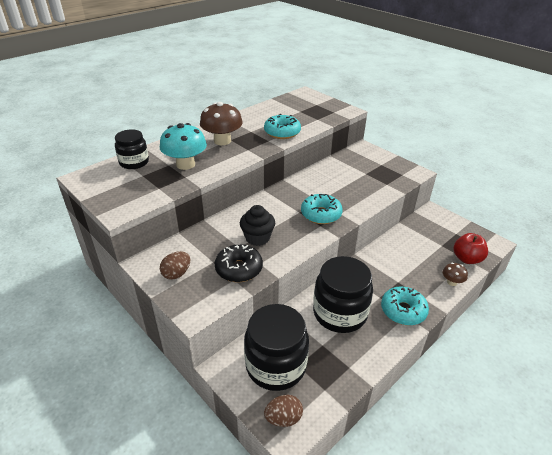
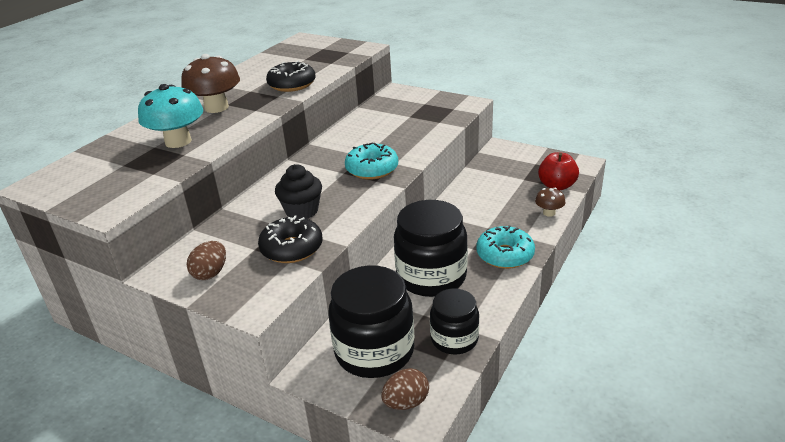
camera: 15 degrees left, 5 degrees down
(134, 162) = (103, 154): black jar -> black jar (454, 339)
(282, 132) = (292, 84): turquoise donut -> black donut

